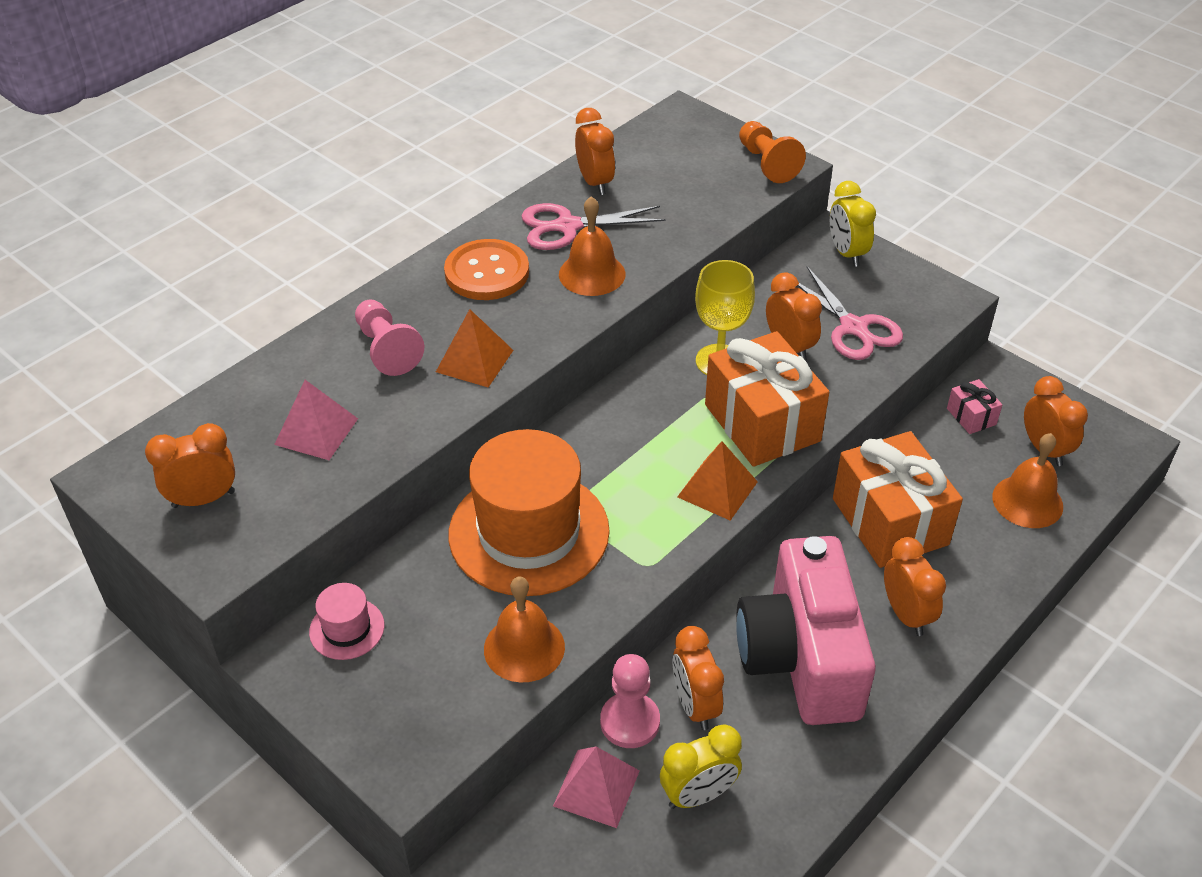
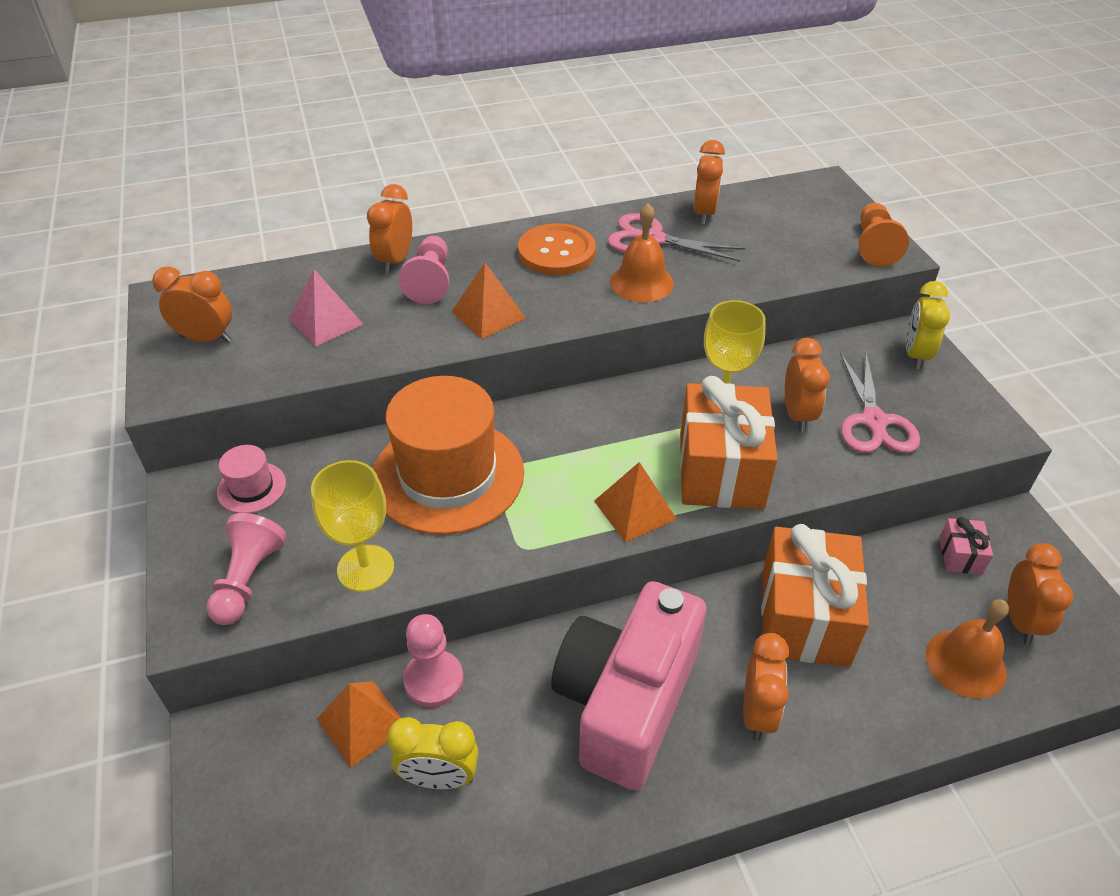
camera: 30 degrees right, 0 degrees up
(422, 710) = (248, 580): none -> pink pawn
(524, 648) = (365, 568): orange bell -> yellow goblet
(596, 788) = (362, 723): pink pyramid -> orange pyramid
(695, 705) = (499, 695): orange clock -> orange clock (395, 261)

